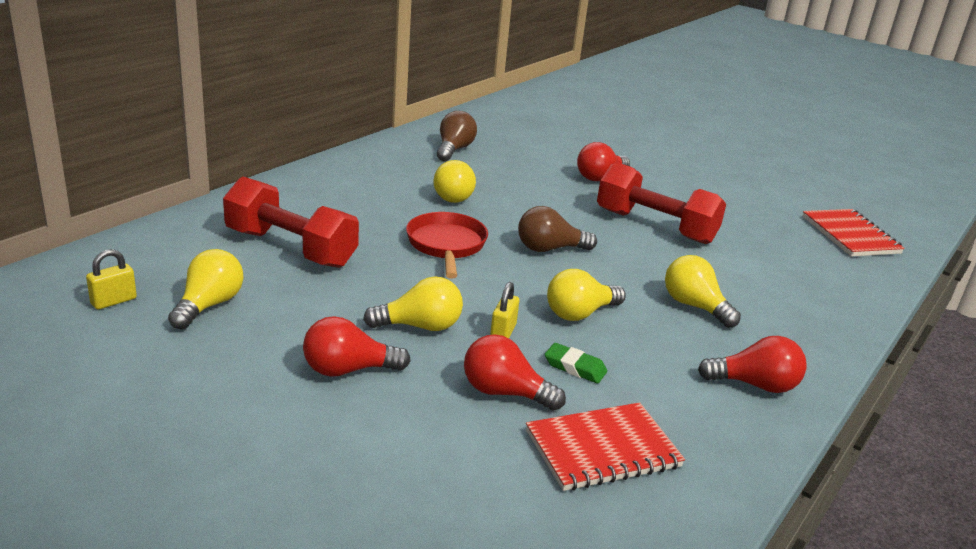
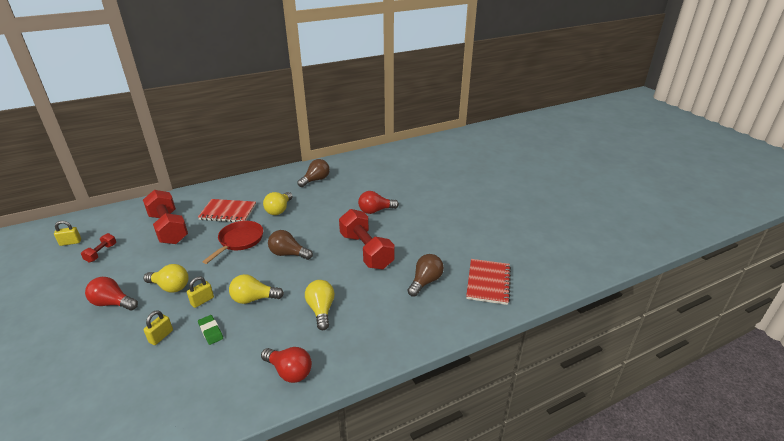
camera: 30 degrees right, 5 degrees up
(209, 305) = (101, 253): yellow light bulb -> red dumbbell
(504, 392) = (161, 336): red light bulb -> yellow padlock
(602, 449) = (164, 384): red notebook -> red notebook (228, 212)
(778, 248) = (425, 281): none -> brown light bulb

